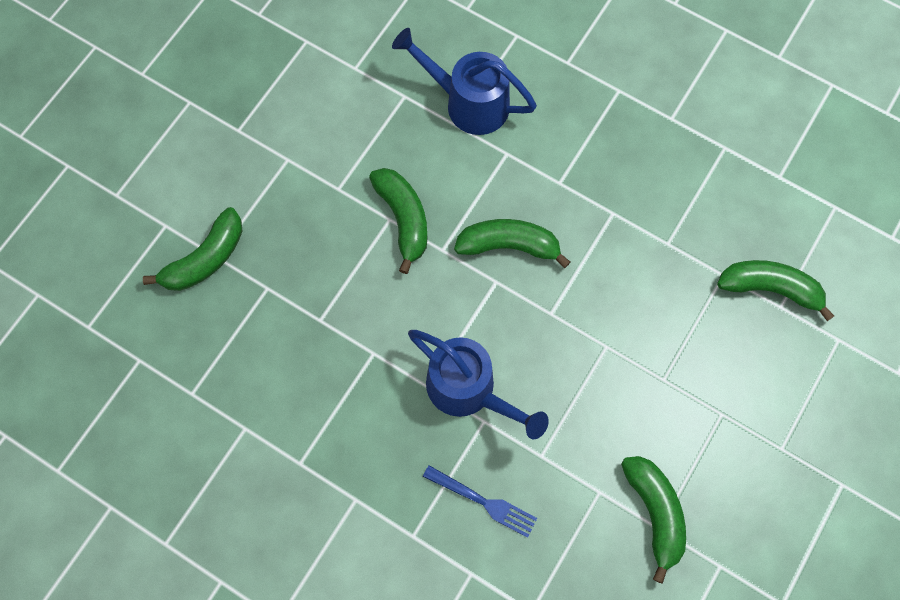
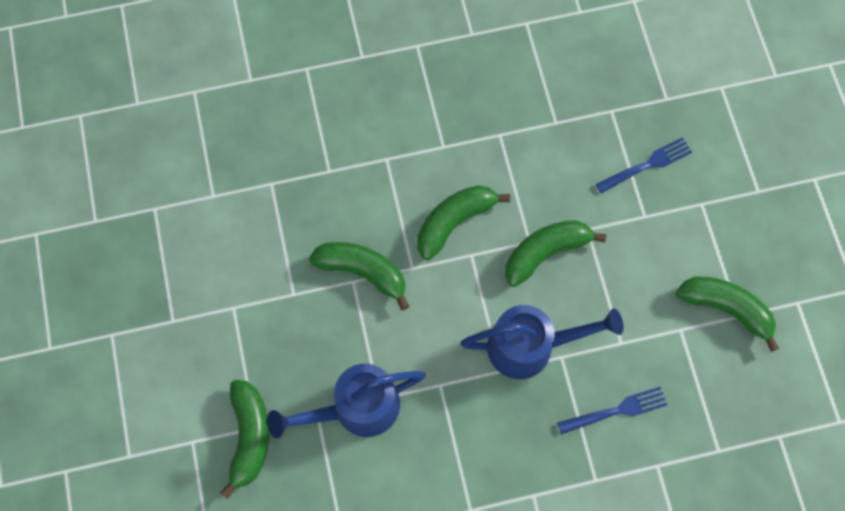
camera: 45 degrees left, 0 degrees up
(468, 102) = (322, 147): blue watering can -> blue watering can (356, 408)
(708, 342) = (646, 165): none -> blue fork
(770, 288) = (648, 93): green banana -> green banana (545, 252)

